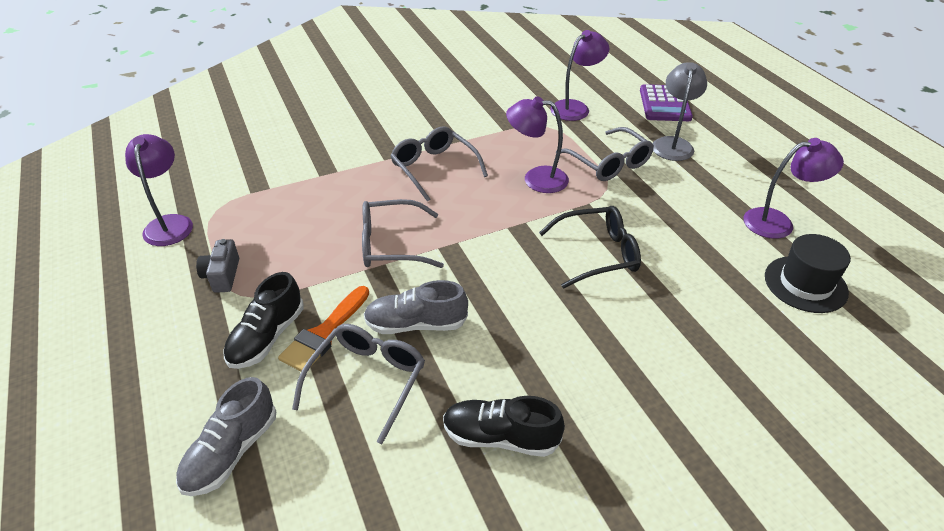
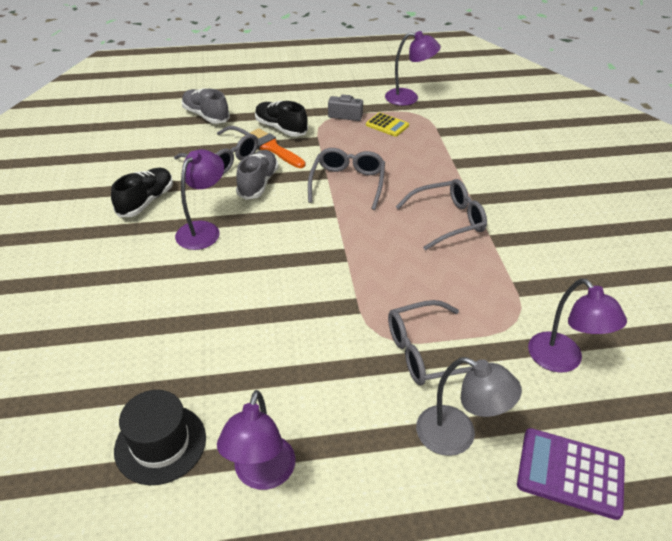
camera: 105 degrees right, 0 degrees up
(248, 233) = (387, 125): none -> yellow calculator
(536, 179) = (413, 284): purple lamp -> purple lamp (203, 230)
(597, 254) = (283, 295): black glasses -> none

